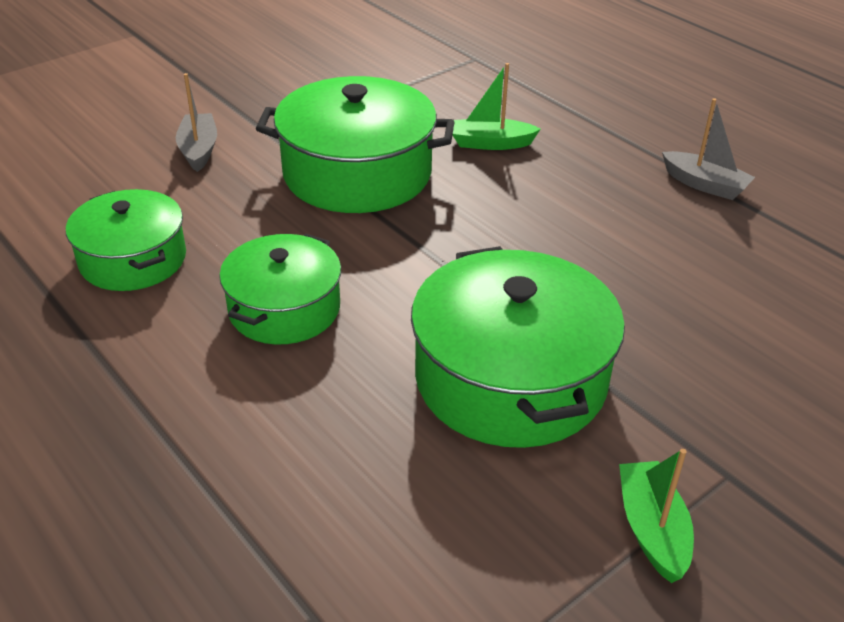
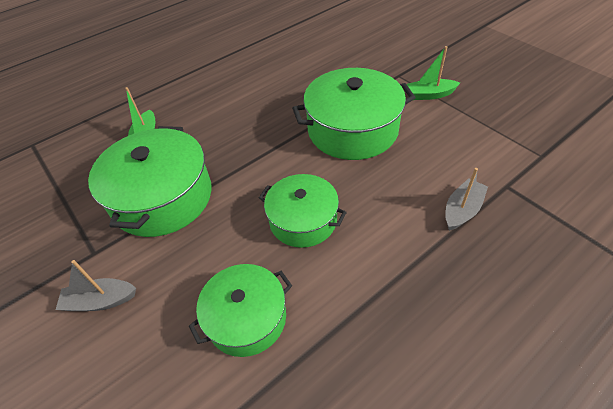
camera: 85 degrees left, 10 degrees up
(704, 185) = (207, 65): grey boat -> grey boat (462, 210)

